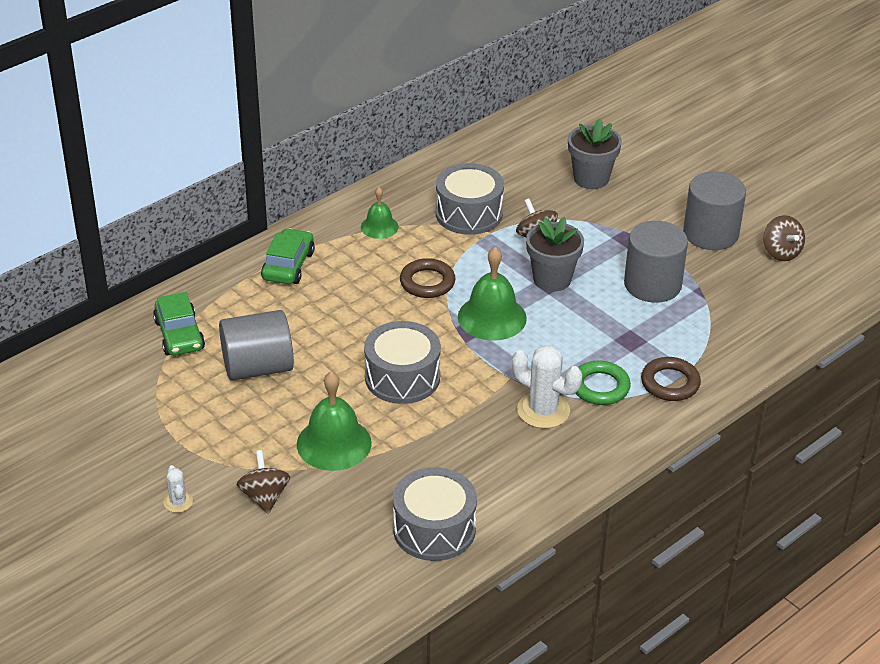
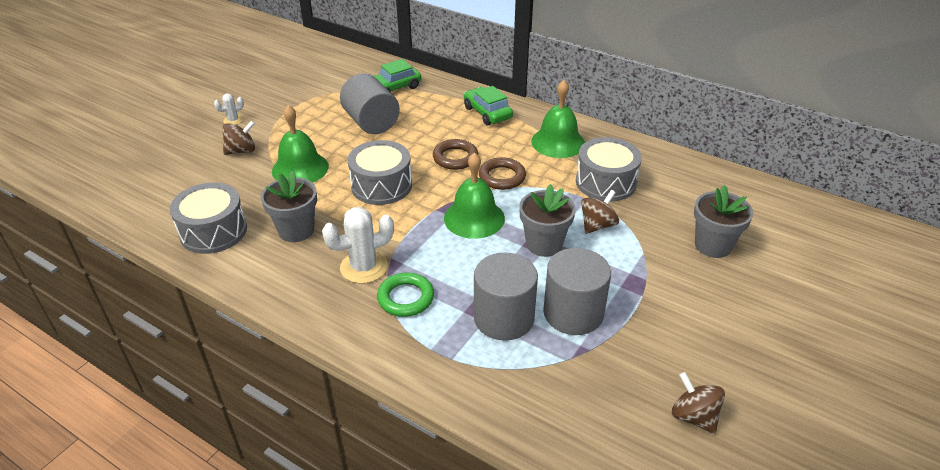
camera: 75 degrees right, 0 degrees up
(288, 265) = (487, 113): green car -> green car turned 120 degrees counterclockwise
(379, 227) = (558, 142): green bell -> green bell, size x1.71
(460, 457) = (296, 230): none -> grey flower pot
(543, 410) = (364, 267): white cactus -> white cactus turned 45 degrees clockwise
(670, 383) = (427, 347): brown ring -> brown ring (455, 158)
(710, 233) = (686, 347): grey cylinder -> grey cylinder (504, 318)
(781, 252) = (693, 416): brown spinning top -> brown spinning top turned 90 degrees clockwise

